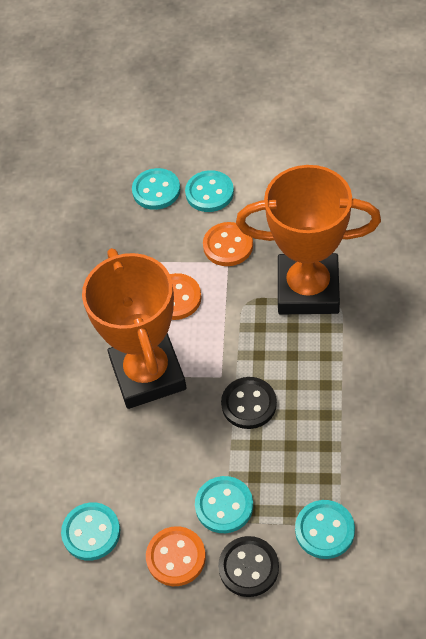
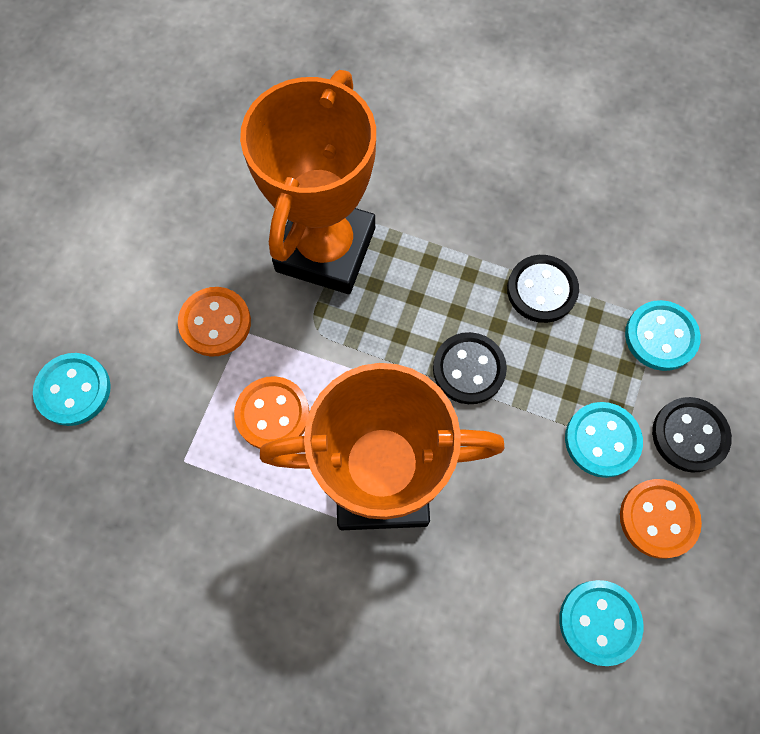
camera: 80 degrees left, 15 degrees up
(209, 193) = (114, 320): turquoise button -> none
(331, 436) = (541, 290): none -> black button

